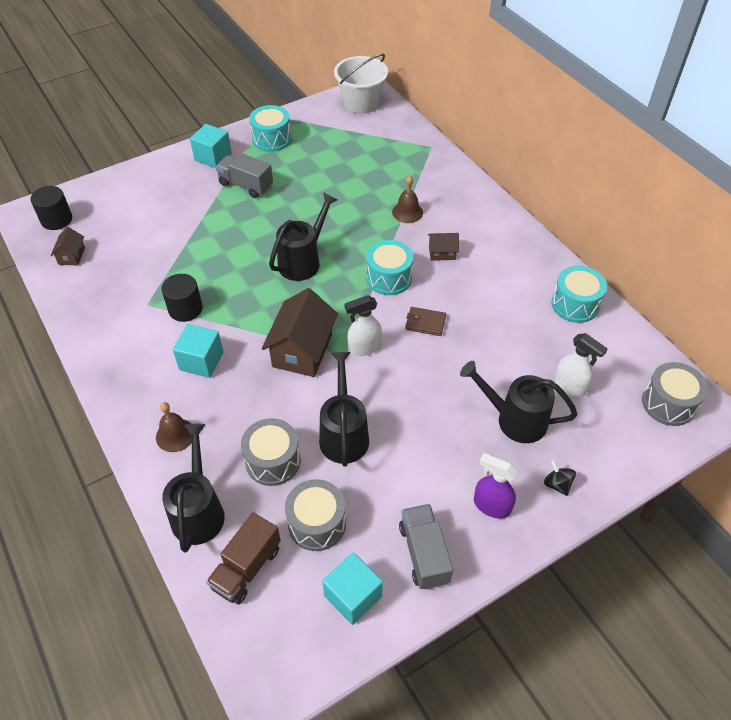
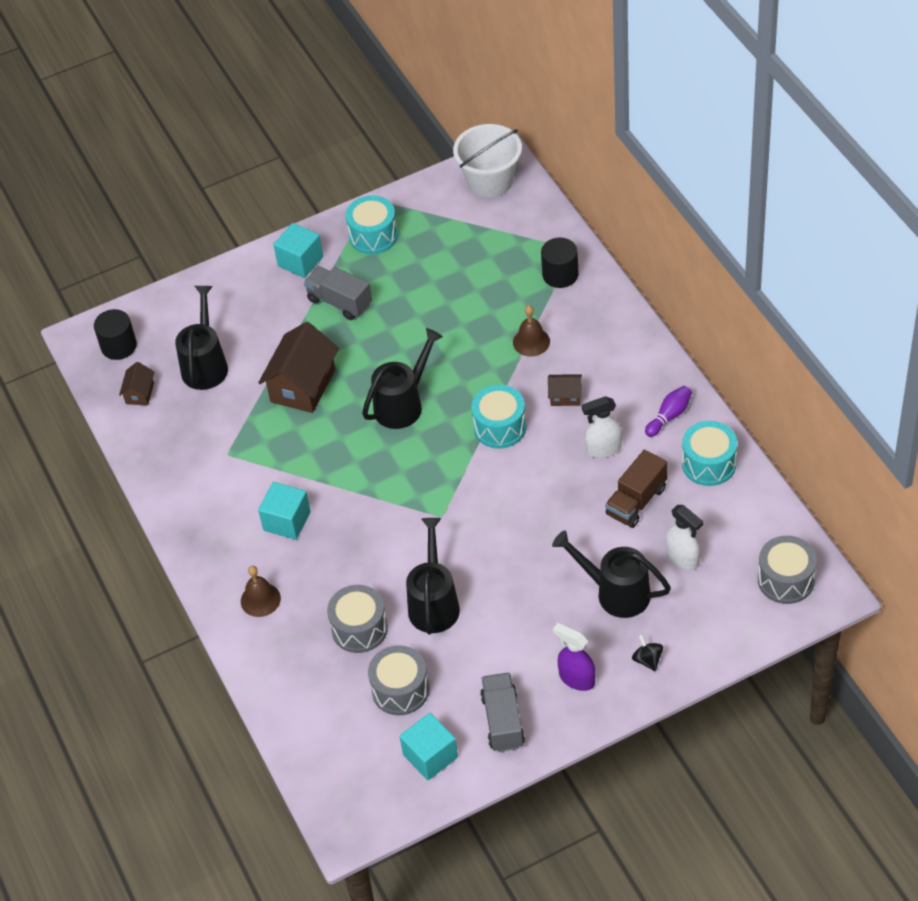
camera: 10 degrees right, 0 degrees up
(185, 309) = (269, 461): black cylinder -> black cylinder (560, 275)
(198, 510) = (284, 674): black watering can -> black watering can (205, 364)
(246, 568) = (330, 728): brown truck -> brown truck (636, 501)
(302, 350) = (396, 512): brown house -> brown house (303, 386)
(364, 347) = (463, 510): white spray bottle -> white spray bottle (603, 449)
(425, 323) = (534, 482): brown wallet -> none
(533, 267) = (669, 416): none -> purple bowling pin

